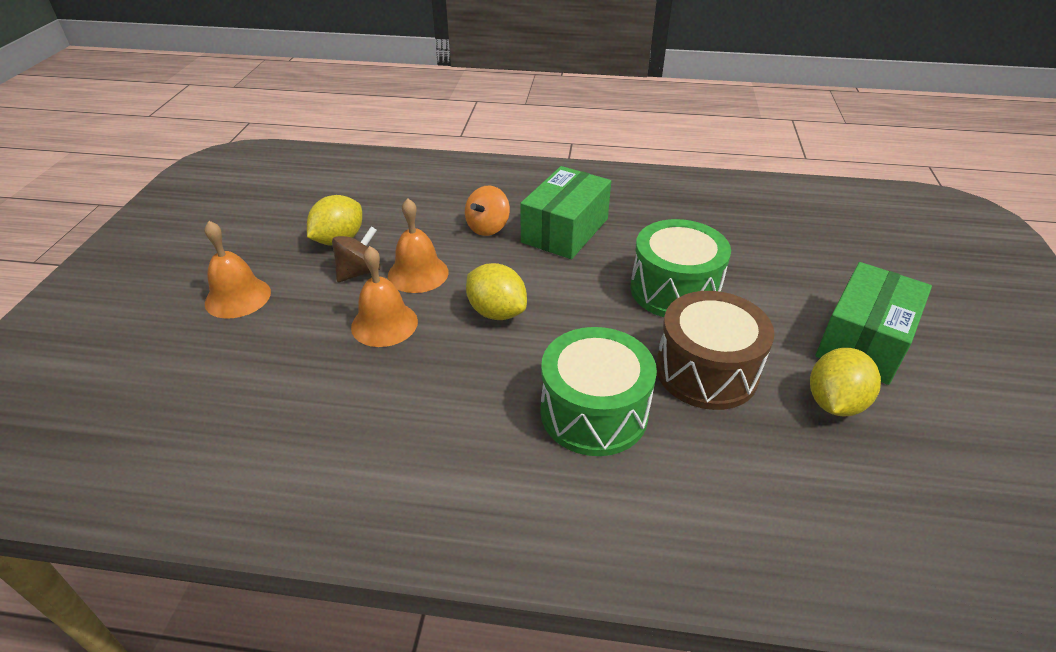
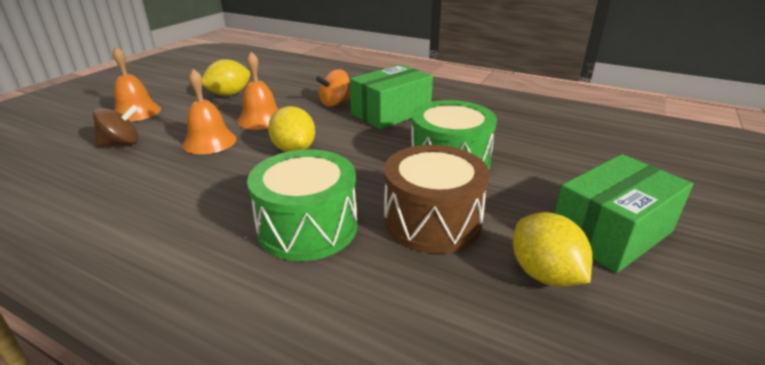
camera: 20 degrees right, 10 degrees down
(359, 272) = (224, 112): brown spinning top -> brown spinning top (121, 143)
(834, 403) = (544, 274): yellow lemon -> yellow lemon turned 75 degrees counterclockwise

